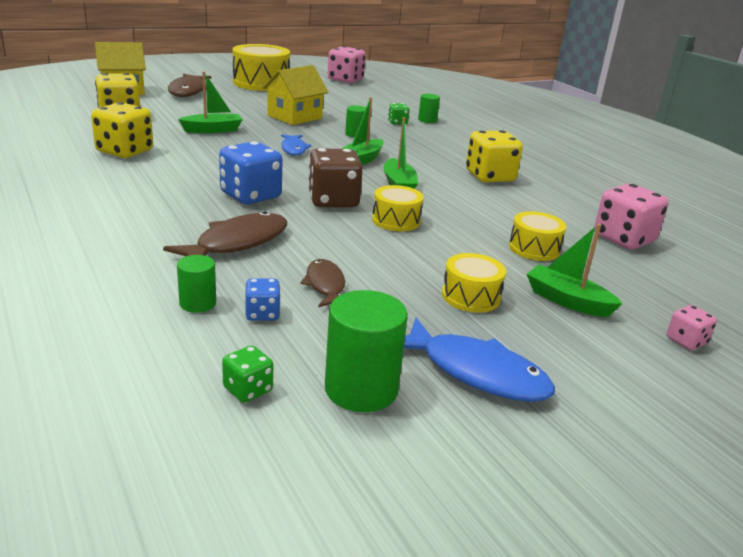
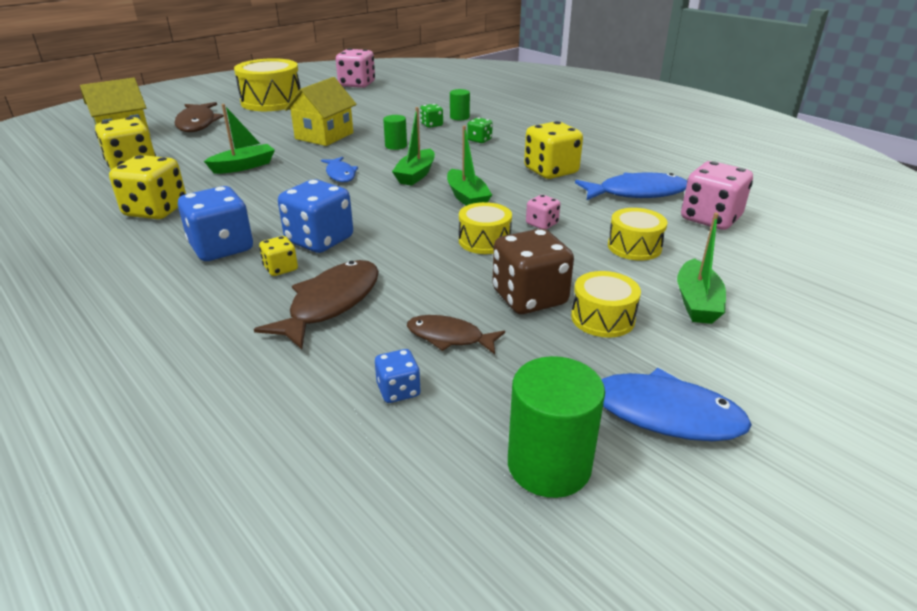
camera: 10 degrees left, 5 degrees up
(166, 188) = (221, 248): none -> blue dice
(197, 303) = (320, 393): green cylinder -> none
(208, 211) = (281, 268): none -> yellow dice
(248, 389) = (427, 498): green dice -> green dice (479, 140)
(325, 285) = (449, 337): brown fish -> brown fish turned 45 degrees counterclockwise
(333, 200) = (409, 229): brown dice -> brown dice (529, 298)
(563, 207) = (637, 193): none -> blue fish
(567, 301) = (696, 302): green boat -> green boat turned 105 degrees counterclockwise
(686, 341) = (828, 325): pink dice -> pink dice (542, 224)

